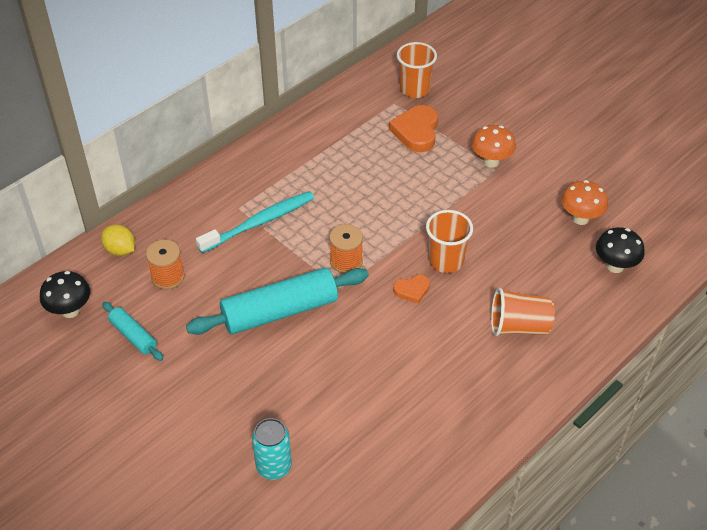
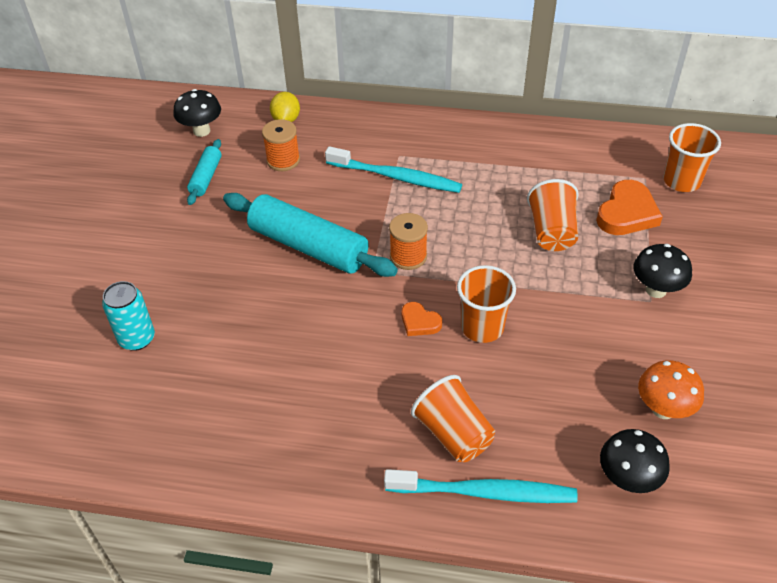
camera: 55 degrees right, 0 degrees up
(397, 176) = (552, 232): none -> orange cup
(416, 131) = (627, 213): orange heart -> orange heart turned 150 degrees clockwise
(491, 162) = (656, 290): orange mushroom -> black mushroom
(573, 337) = (484, 492): none -> turquoise toothbrush

